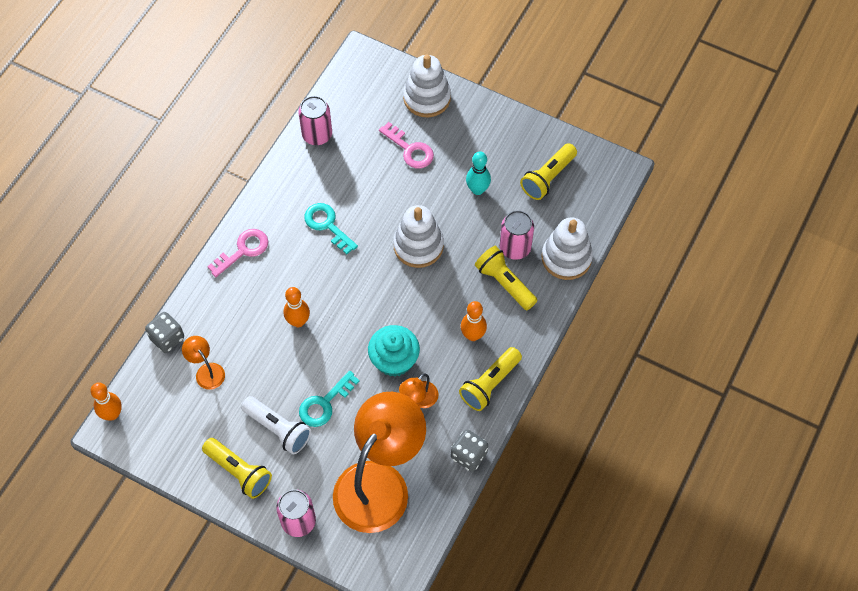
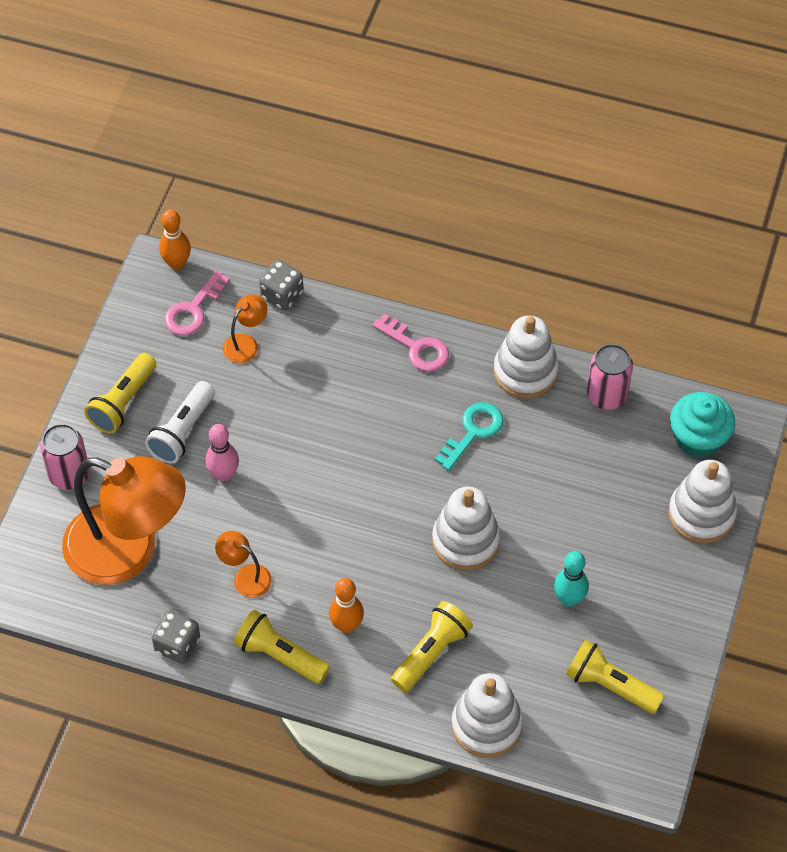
camera: 80 degrees right, 5 degrees down
(283, 182) = (525, 371): none -> white stacking toy
(298, 321) = (329, 425): orange bowling pin -> none
(325, 403) = (224, 474): turquoise key -> pink bowling pin
(394, 360) = (295, 540): turquoise cupcake -> turquoise cupcake (698, 438)
(410, 149) = (612, 507): pink key -> pink key (193, 310)
(515, 248) = (488, 658): pink can -> none

